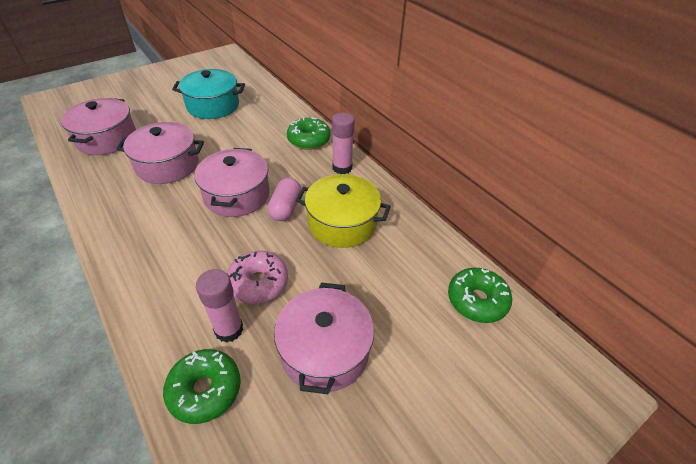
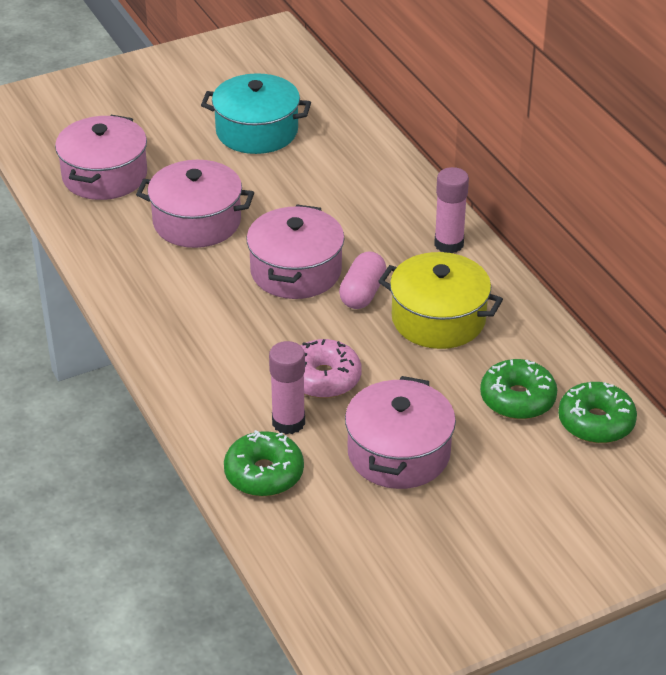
camera: 10 degrees right, 5 degrees down
(309, 140) = (403, 198): green donut -> green donut (517, 399)

